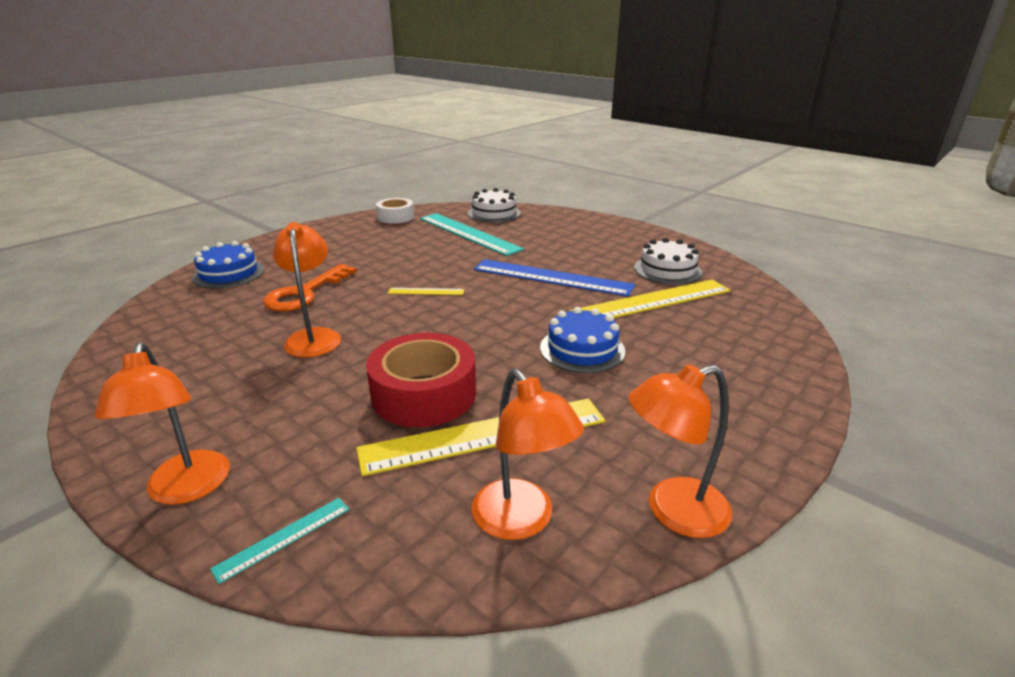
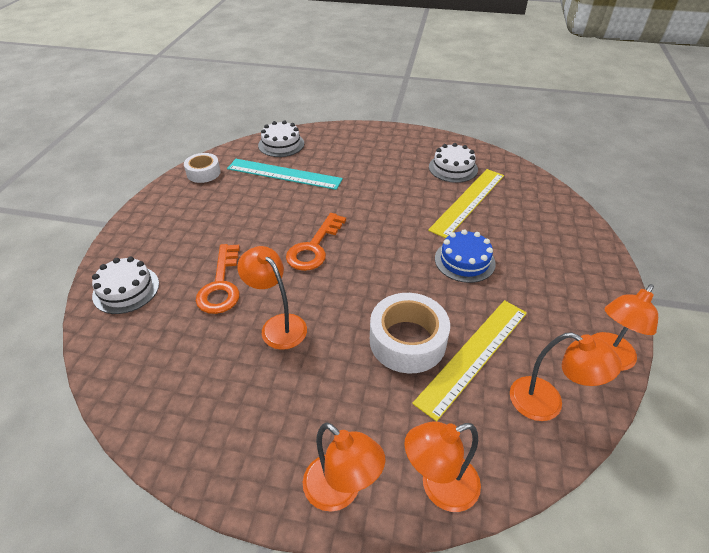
camera: 30 degrees left, 15 degrees up
(229, 273) = (126, 289): blue cake -> white cake
(283, 538) = (439, 487): turquoise ruler -> orange lamp
(424, 394) = (407, 341): red tape -> white tape
(426, 291) = (314, 247): yellow ruler -> orange key
(552, 277) = (388, 201): blue ruler -> none

